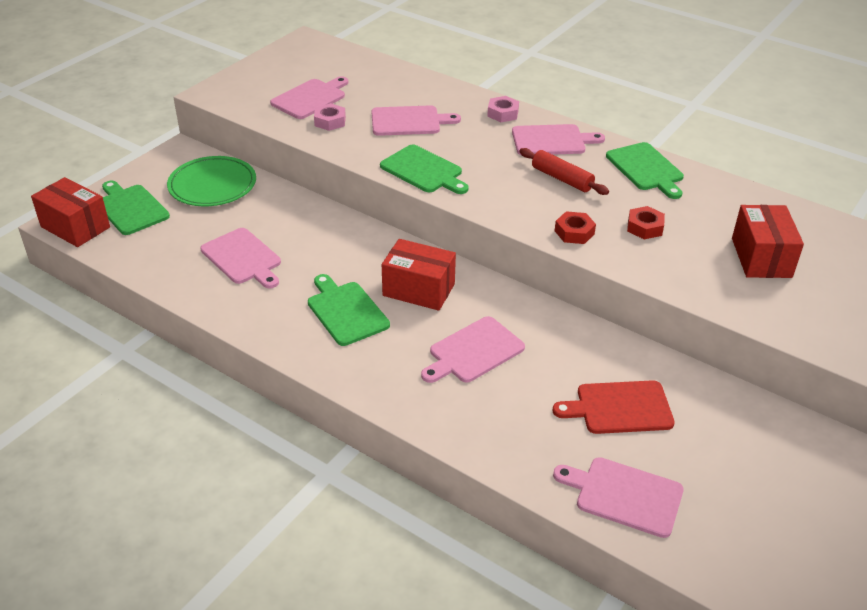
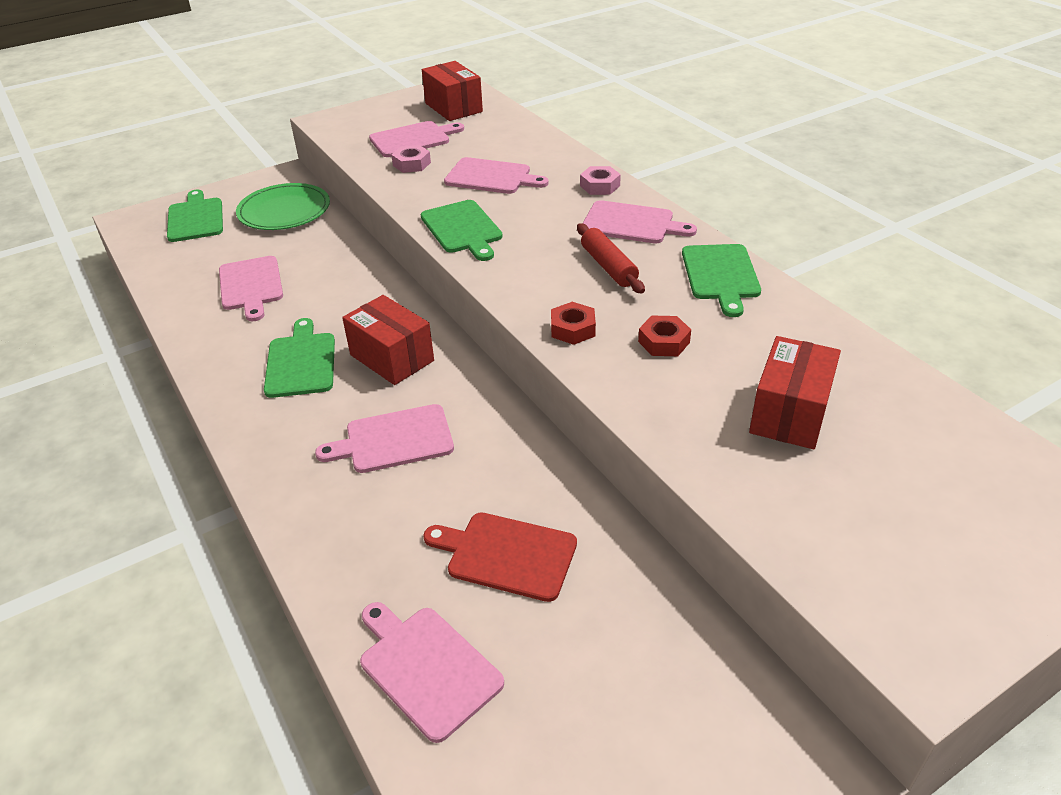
camera: 25 degrees right, 0 degrees up
(75, 227) = (135, 226): red box -> red box (453, 107)

